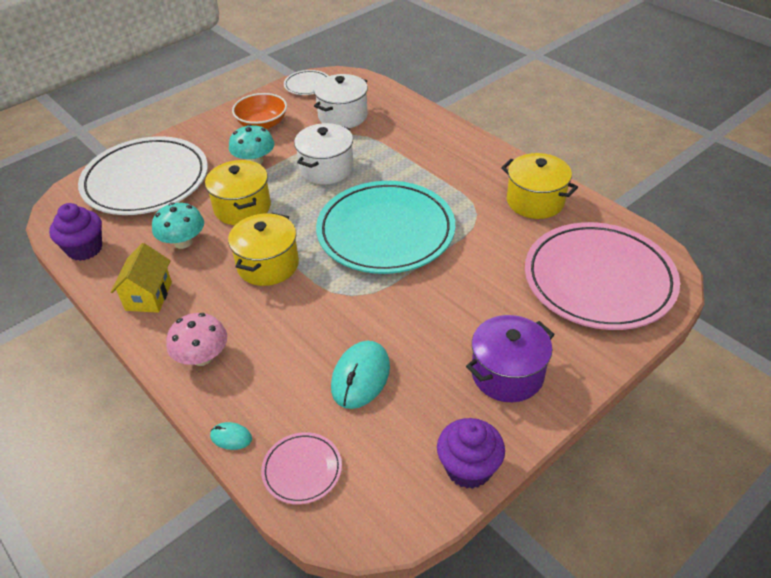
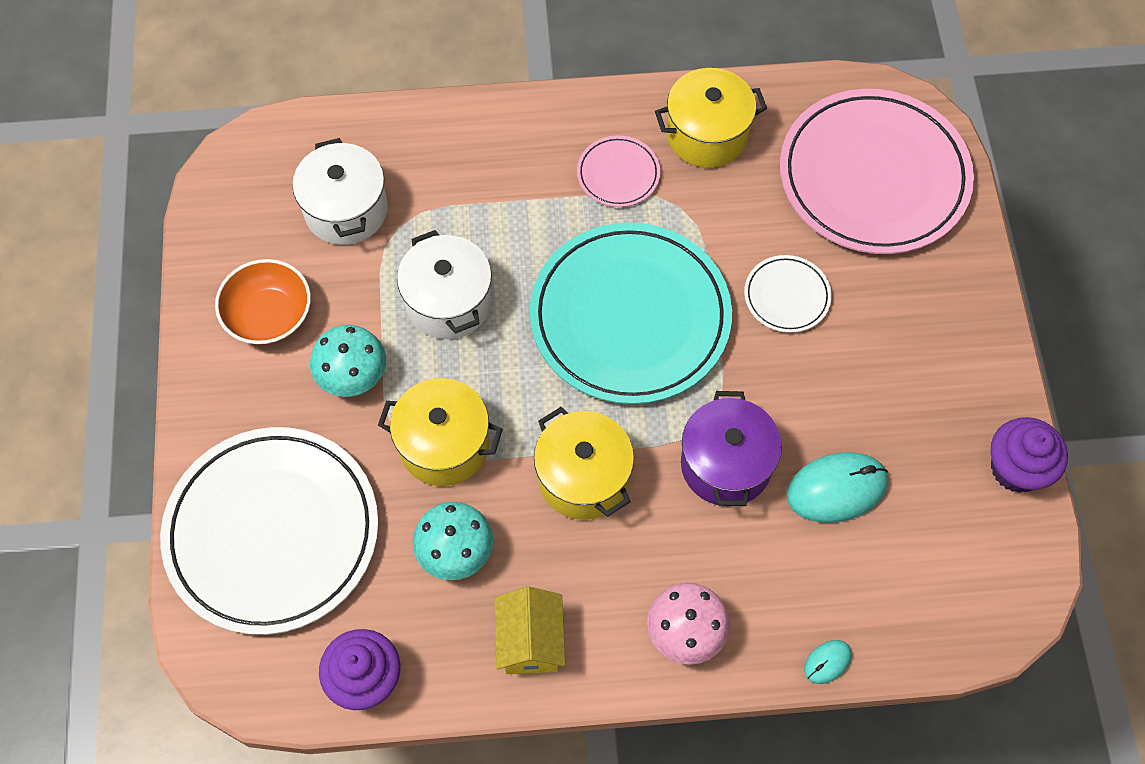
camera: 55 degrees left, 20 degrees up
(149, 296) = (530, 642): yellow house -> yellow house turned 45 degrees clockwise
(302, 470) = (917, 617): pink plate -> pink plate (618, 174)
(307, 85) = (223, 203): white plate -> white plate (786, 296)
(360, 377) = (836, 489): turquoise mouse -> turquoise mouse turned 75 degrees counterclockwise
(507, 374) = (932, 354): purple pot -> purple pot (726, 465)

